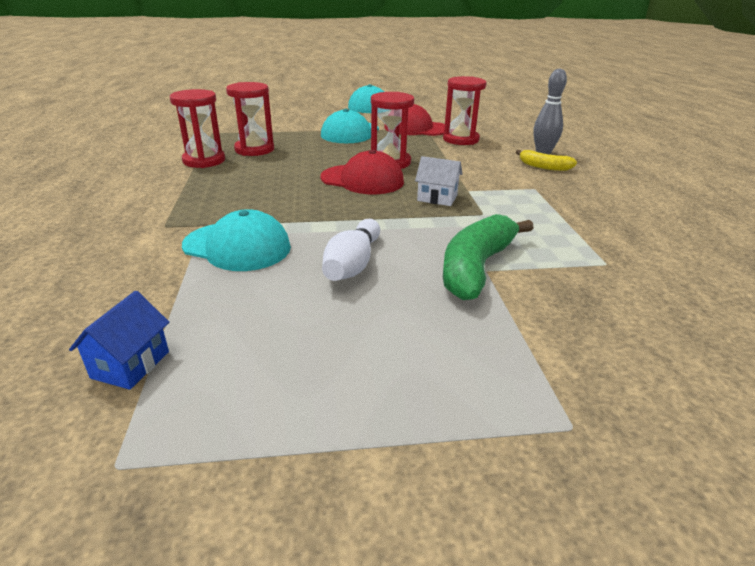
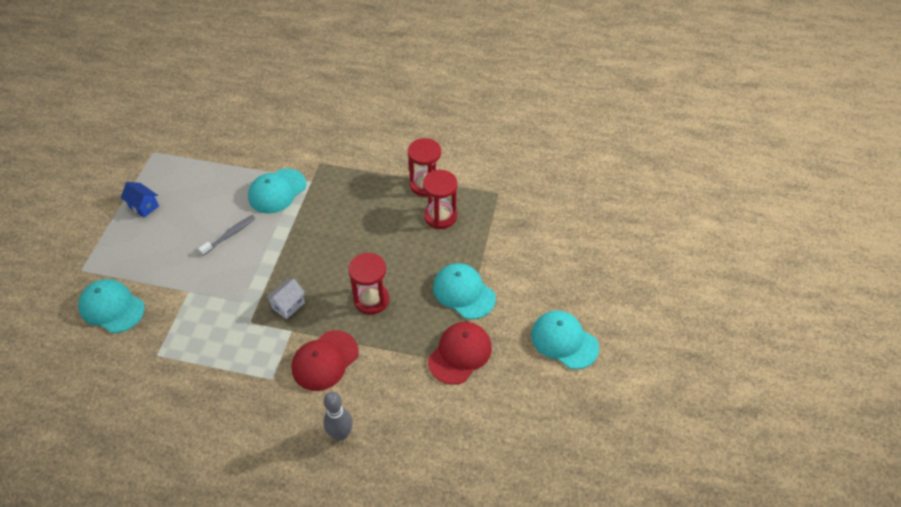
camera: 110 degrees right, 20 degrees up
(130, 364) = (201, 154): blue house -> blue house (143, 206)
(353, 264) = (229, 235): white bowling pin -> grey toothbrush
(362, 180) = (343, 270): red cap -> red cap (325, 360)
(460, 139) = (409, 380): red hourglass -> none
(476, 267) = (193, 288): green banana -> none
(543, 167) = (309, 413): yellow banana -> none
(596, 338) = (112, 307): none -> turquoise cap

